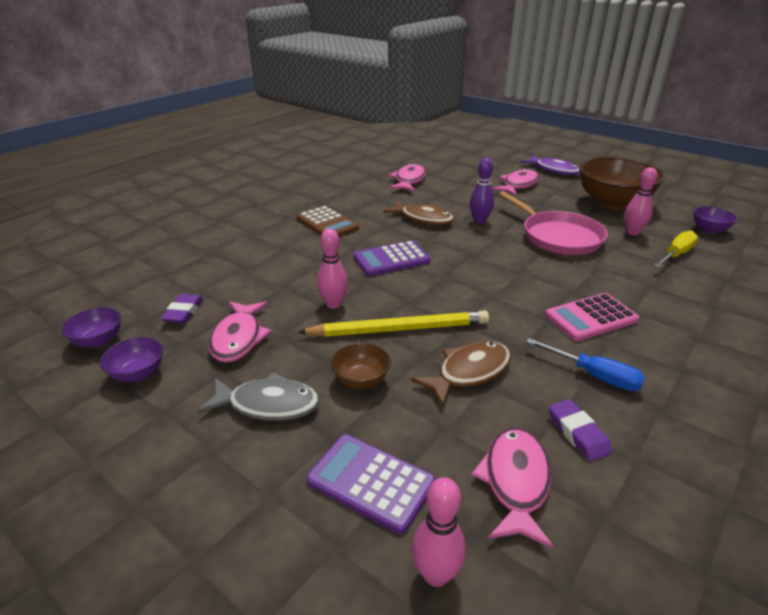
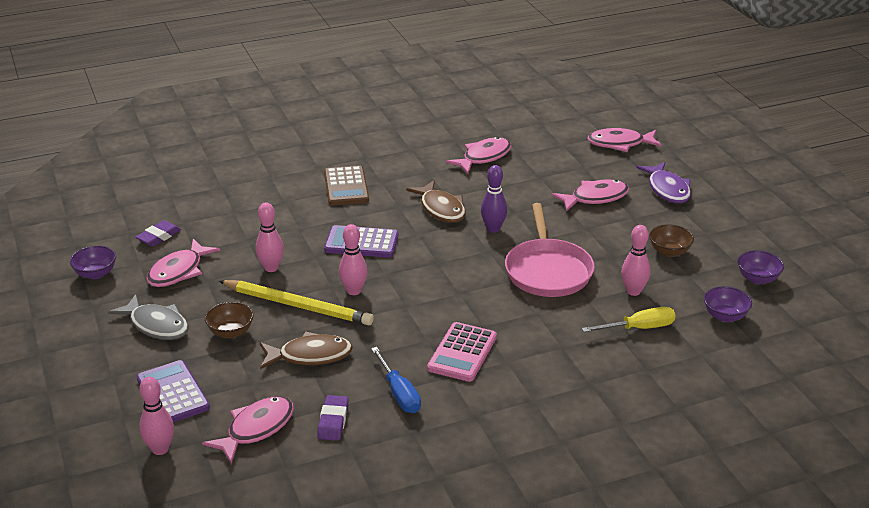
camera: 30 degrees right, 0 degrees up
(98, 341) = (88, 240): purple bowl -> purple bowl (757, 279)
(433, 299) = (353, 291): none -> pink bowling pin
(487, 154) = (620, 144): none -> pink fish
(591, 318) = (462, 353): pink calculator -> pink calculator turned 75 degrees counterclockwise
(613, 203) = (669, 252): brown bowl -> brown bowl, size x0.45

